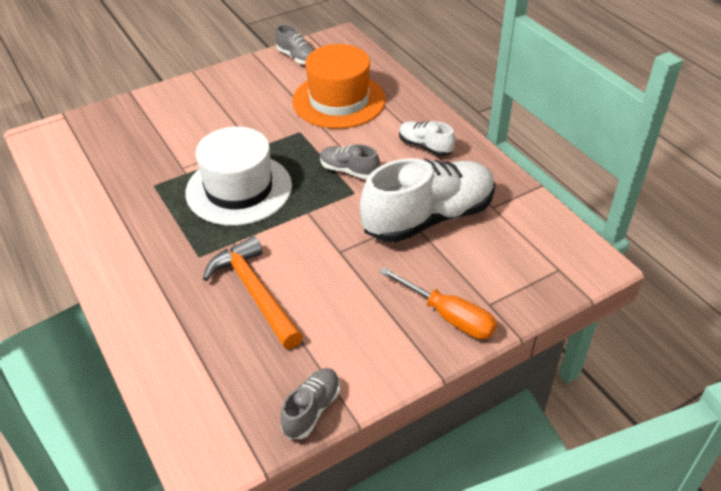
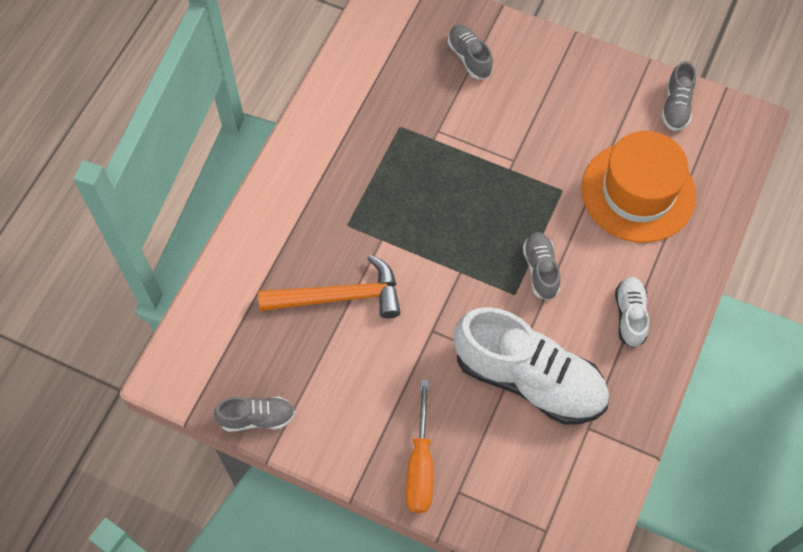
camera: 55 degrees right, 20 degrees up
(147, 124) = (469, 57): none -> grey shoe
(239, 189) = (446, 196): white hat -> none
(255, 293) = (339, 297): orange hammer -> orange hammer turned 60 degrees clockwise

